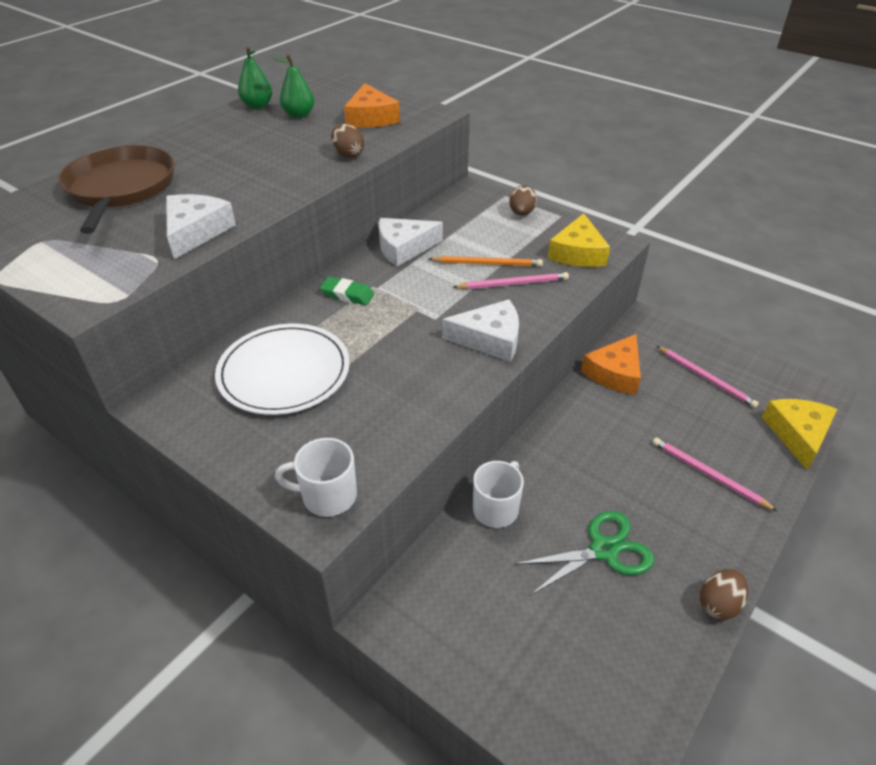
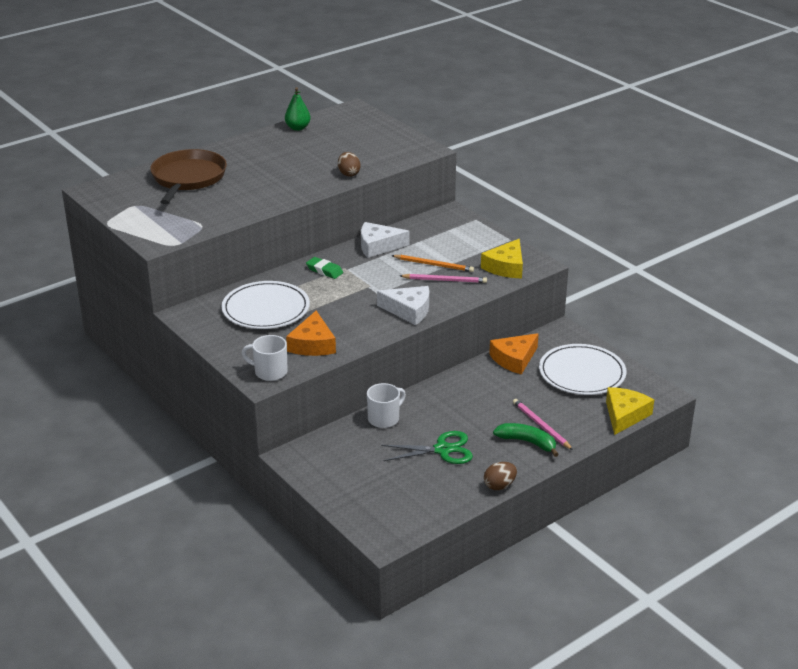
camera: 15 degrees right, 10 degrees down
(196, 232) = (229, 212): white cheese -> none
(299, 115) = (325, 139): green pear -> none
(371, 118) = (378, 148): orange cheese -> orange cheese (313, 344)
(521, 213) = (480, 234): brown egg -> none
(706, 378) = (582, 373): pink pencil -> white plate
(708, 509) = (527, 442): none -> green banana

